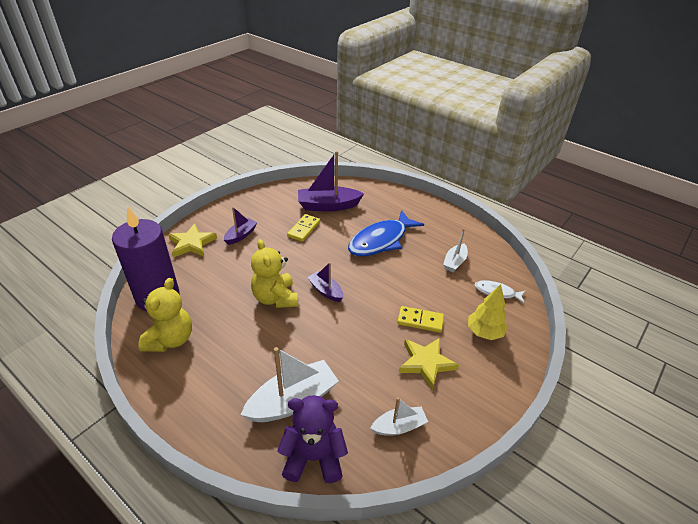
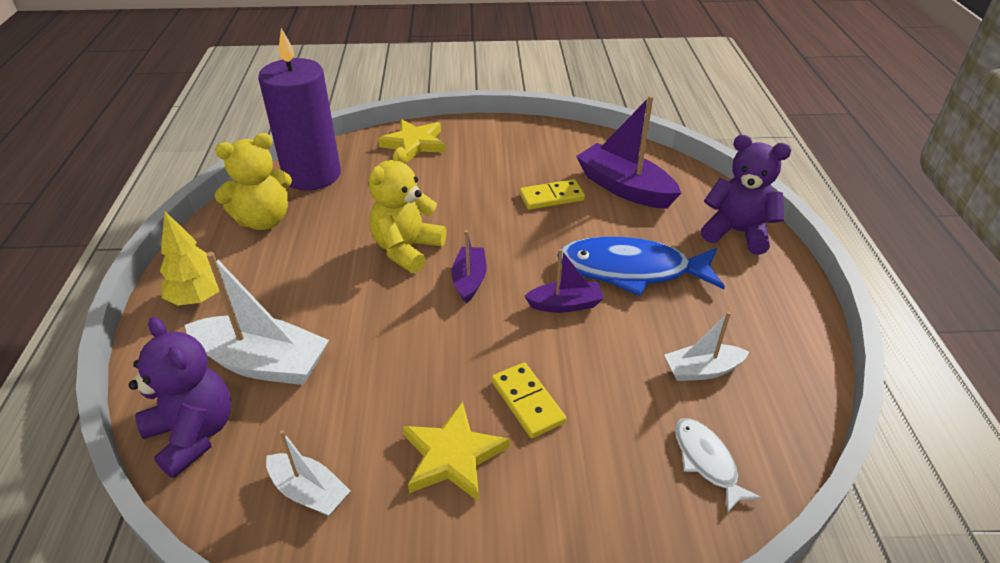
camera: 50 degrees right, 0 degrees up
(241, 235) = (472, 163): purple boat -> purple boat (565, 304)
(394, 199) = (737, 232): none -> purple teddy bear
(484, 332) = (595, 494): yellow tree -> yellow tree (199, 298)

